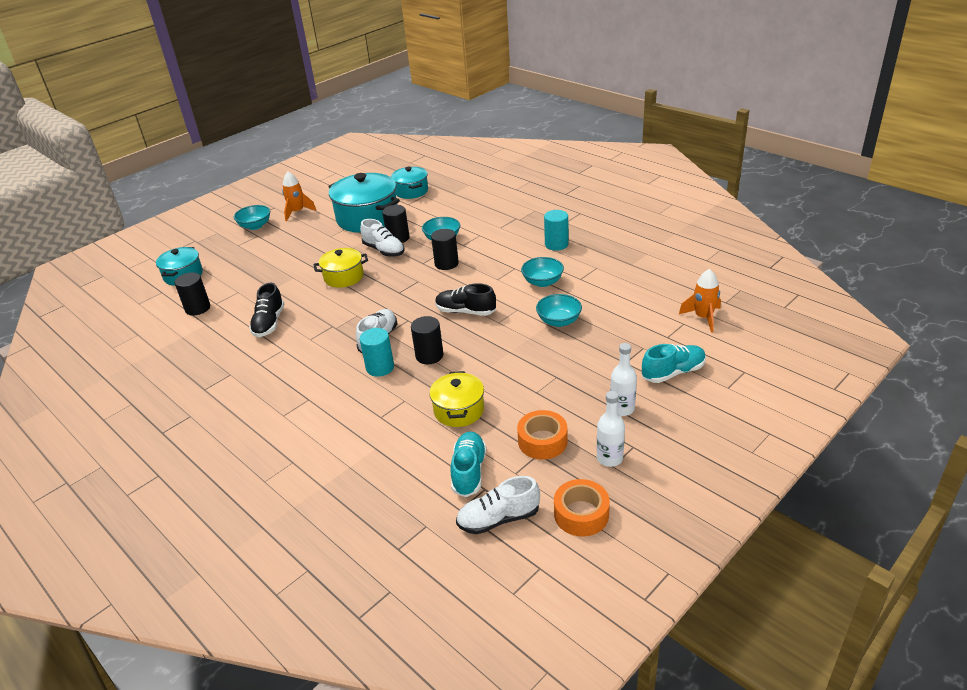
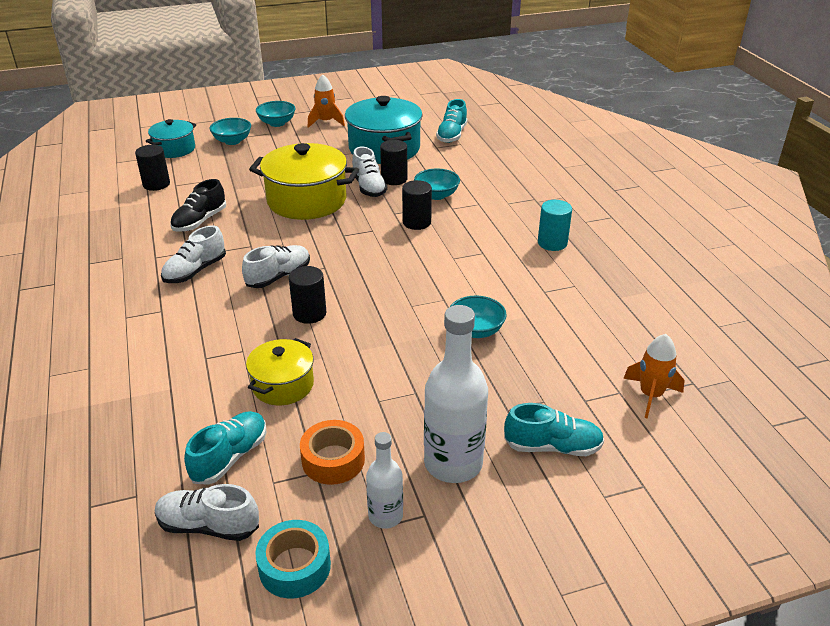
camera: 25 degrees right, 0 degrees up
(306, 361) = (195, 271): none -> white shoe
(344, 277) = (307, 200): yellow pot -> yellow pot, size x1.74
(380, 367) = (252, 306): turquoise cylinder -> none
(411, 191) = (452, 135): turquoise pot -> turquoise shoe
(465, 311) = (388, 281): black shoe -> none
(542, 282) = (498, 279): turquoise bowl -> turquoise bowl (232, 141)
(581, 514) = (294, 566): orange tape -> turquoise tape
(622, 409) = (453, 463): white bottle -> white bottle, size x1.80

